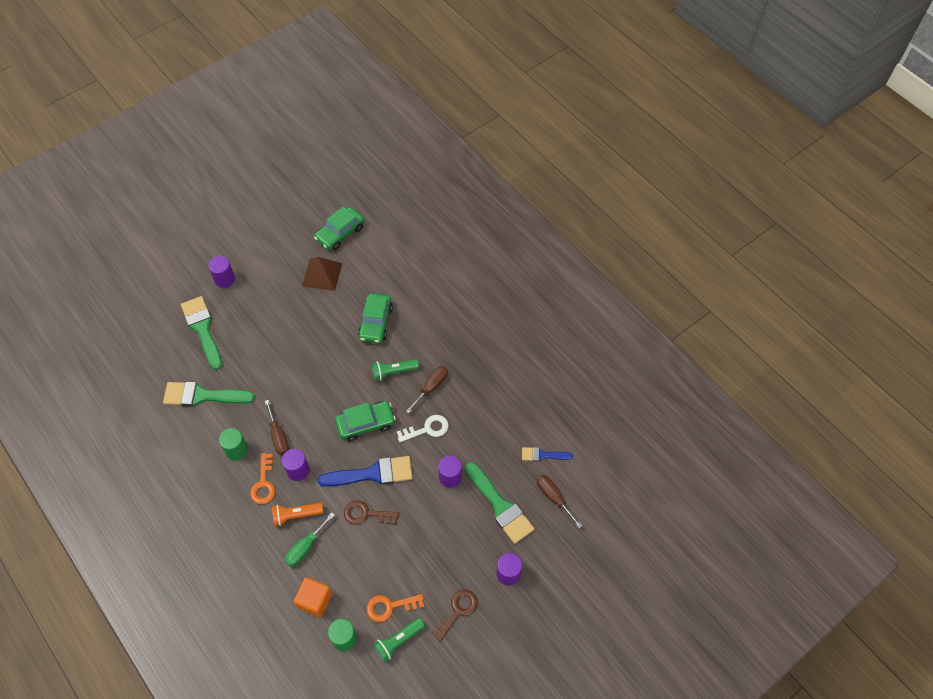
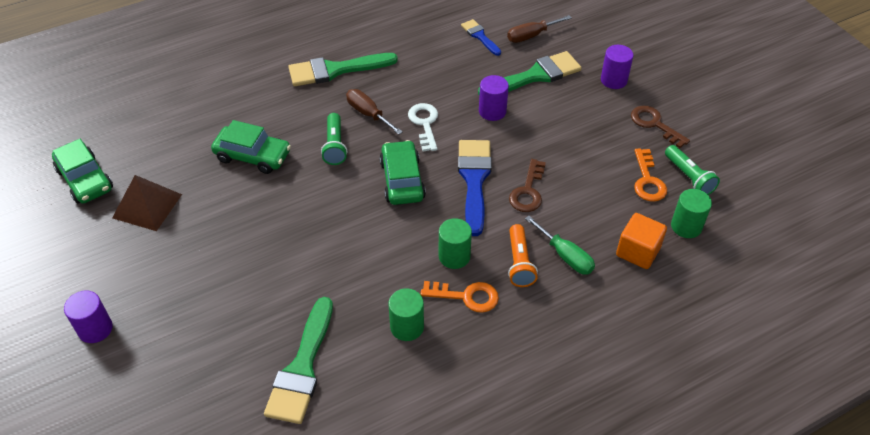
camera: 80 degrees left, 10 degrees down
(202, 329) = (178, 364): green brush -> green brush (335, 70)
(278, 436) = (397, 275): brown screwdriver -> none
(298, 470) = (454, 256): purple cylinder -> green cylinder
(543, 455) = (480, 36): blue brush -> blue brush turned 135 degrees clockwise

